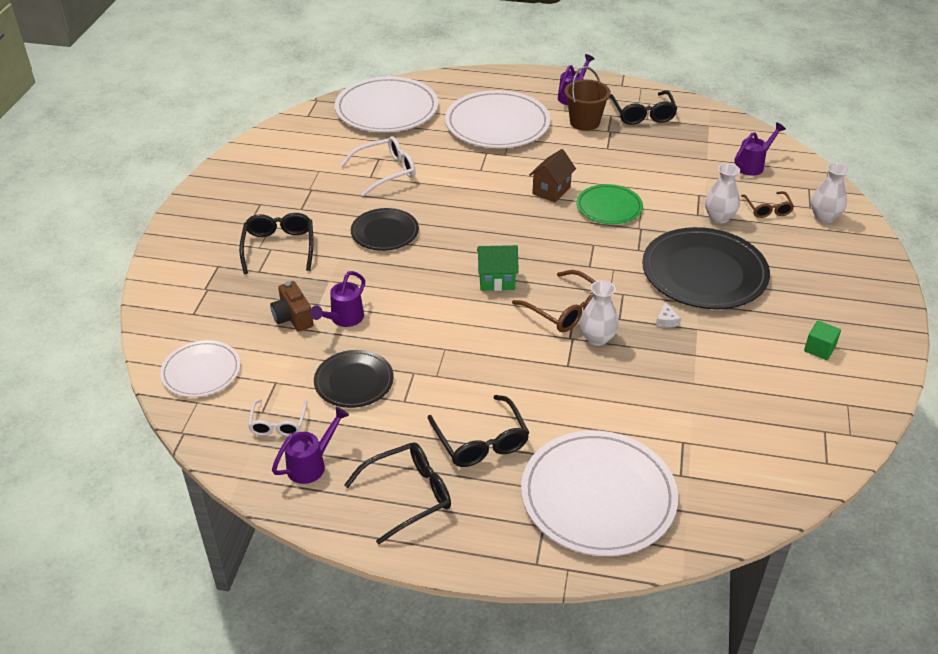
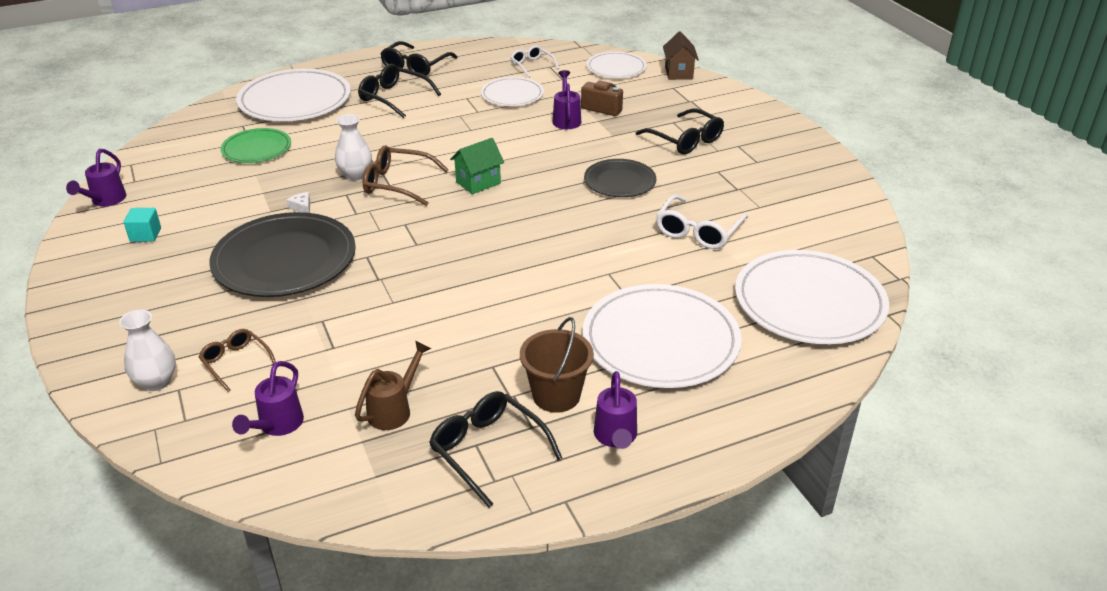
camera: 145 degrees right, 5 degrees down
(312, 464) = (488, 59): purple watering can -> purple watering can (105, 201)
(354, 381) = (512, 95): black plate -> white plate
(551, 190) = (508, 281): brown house -> brown house (678, 73)
(609, 207) = (430, 288): green plate -> green plate (256, 149)
(680, 148) = (394, 409): none -> brown watering can
(719, 217) = (294, 327): white vase -> none
(819, 349) = (145, 235): green cube -> turquoise cube

